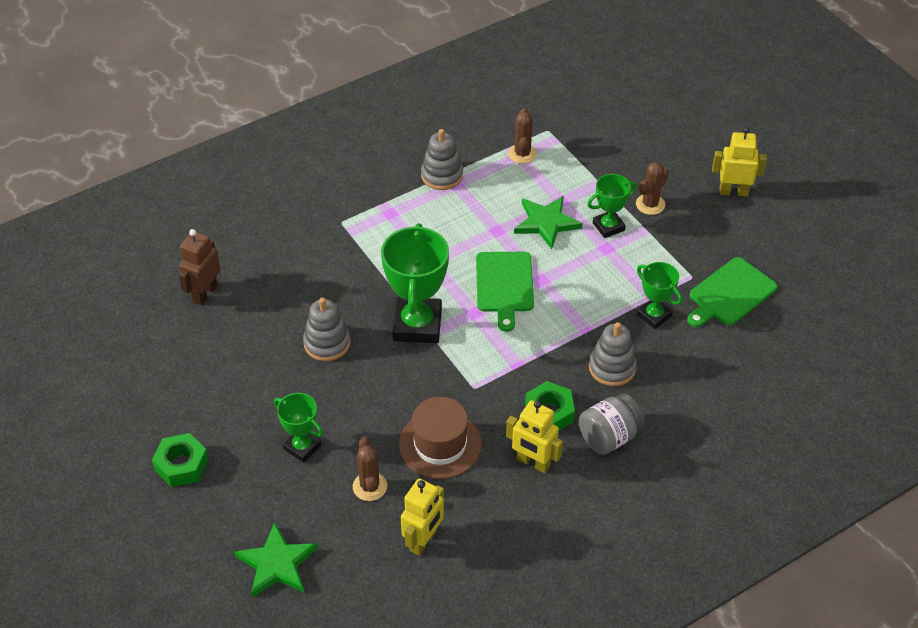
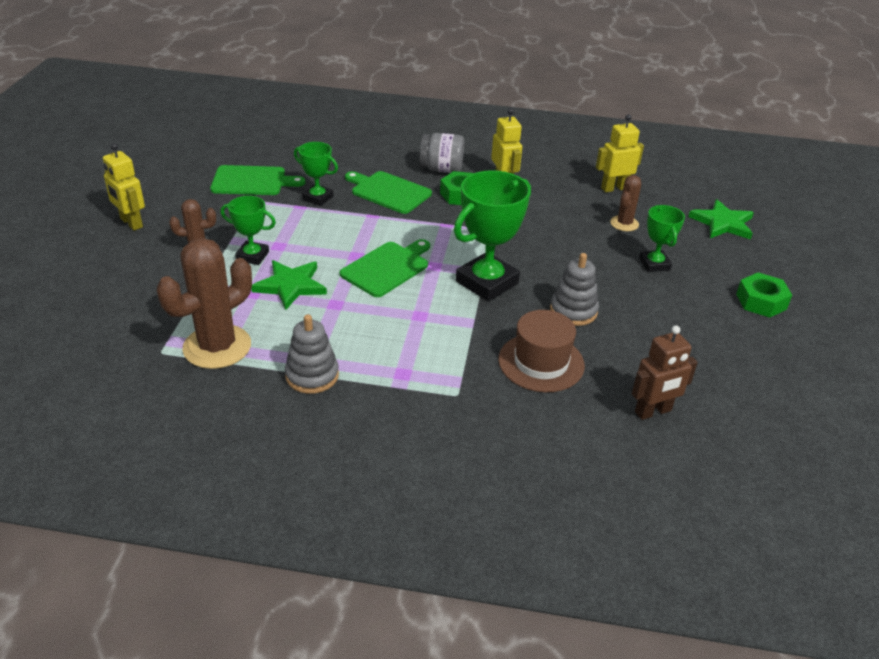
camera: 140 degrees left, 10 degrees down
(440, 444) = (552, 217): brown hat -> brown hat (541, 362)
(522, 154) = (217, 347): brown cactus -> brown cactus, size x1.90
(612, 368) = (388, 192): grey stacking toy -> green cutting board
(654, 315) = (317, 198): green trophy -> green trophy turned 60 degrees counterclockwise

